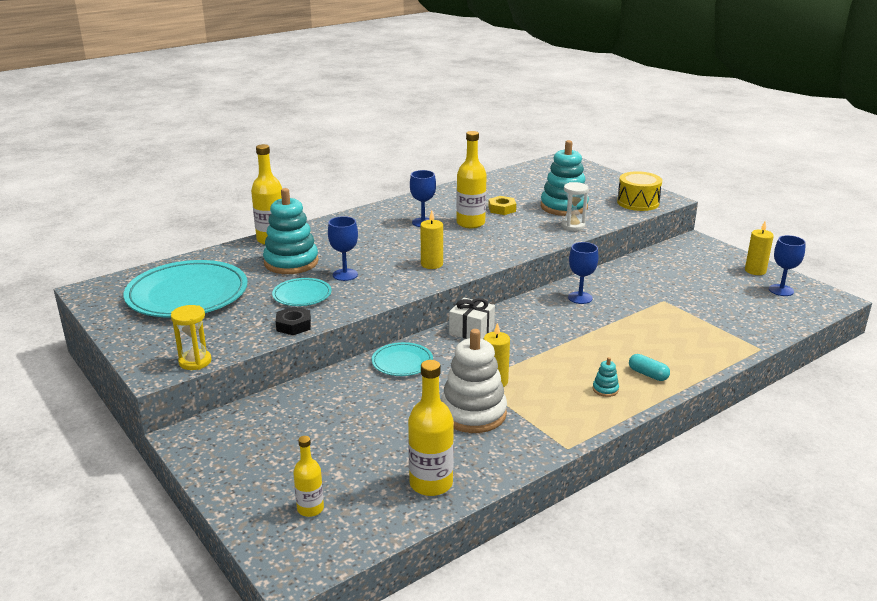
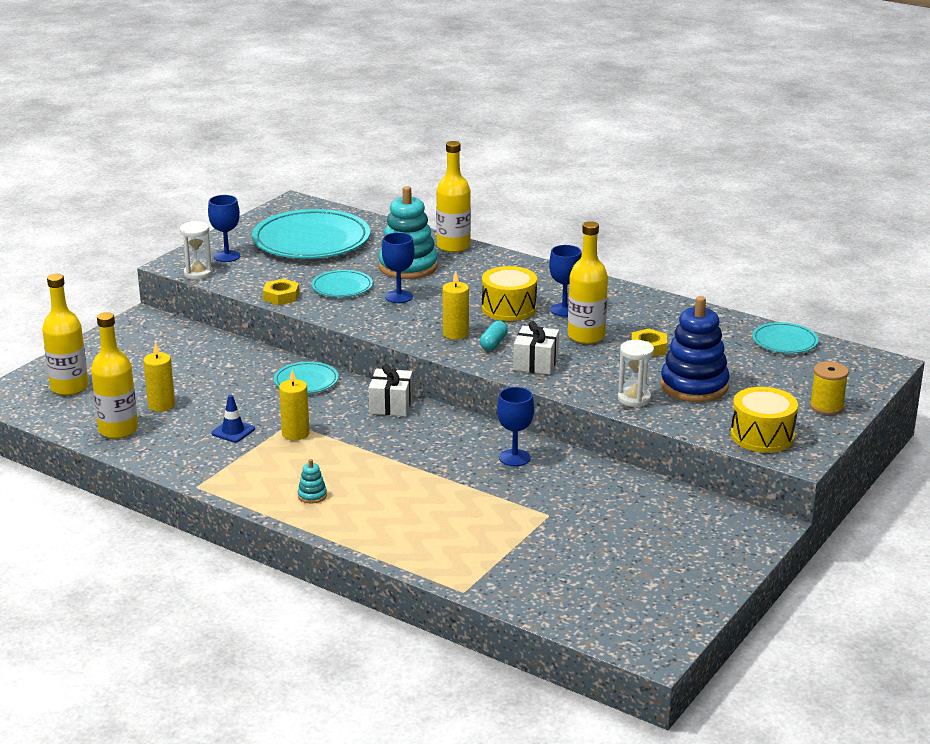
camera: 70 degrees right, 0 degrees up
(195, 361) = (198, 273): yellow hourglass -> white hourglass
(293, 325) = (281, 296): black nut -> yellow nut
(310, 509) = (69, 387): yellow bottle -> yellow bottle, size x1.68
(404, 239) = (509, 308): none -> yellow drum
(473, 413) = (233, 431): white stacking toy -> blue traffic cone
(500, 245) = (535, 363): none -> white gift
(519, 174) = (784, 341): none -> turquoise plate
(564, 207) = (694, 386): turquoise stacking toy -> blue stacking toy
(608, 181) = (826, 406): none -> yellow spool
(648, 374) = (357, 518): turquoise capsule -> turquoise capsule (493, 343)
(755, 271) = (699, 581): yellow candle -> yellow candle (161, 405)
(781, 290) = (649, 604): blue goblet -> blue goblet (227, 256)

